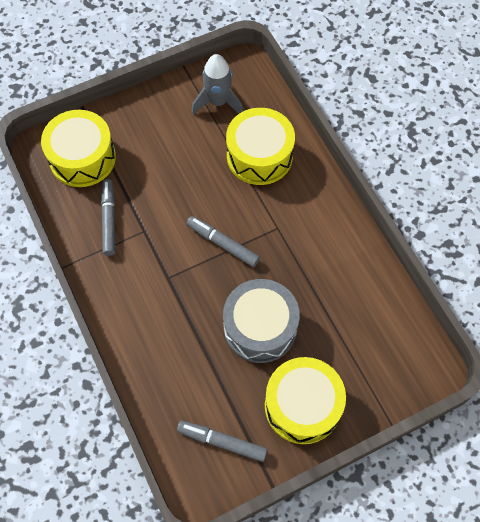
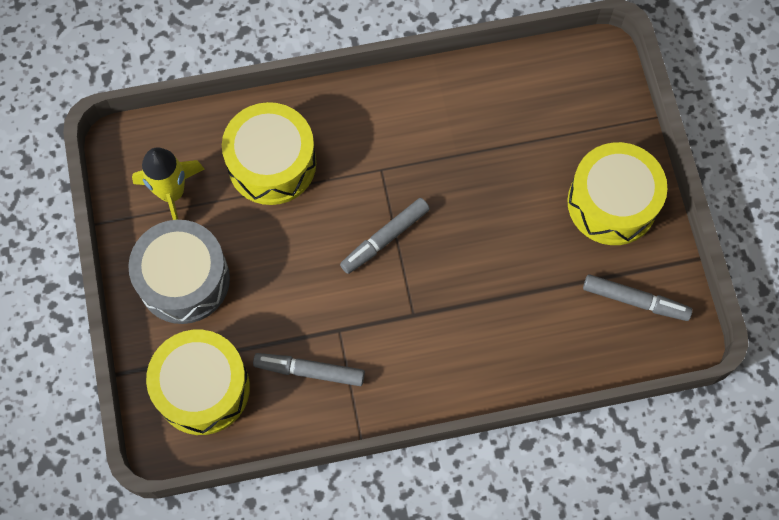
camera: 75 degrees left, 5 degrees up
(218, 102) = (172, 193): grey rocket -> yellow rocket
(222, 442) = (635, 300): grey marker -> grey marker turned 105 degrees counterclockwise
(260, 327) = (507, 223): grey drum -> grey drum (184, 279)

